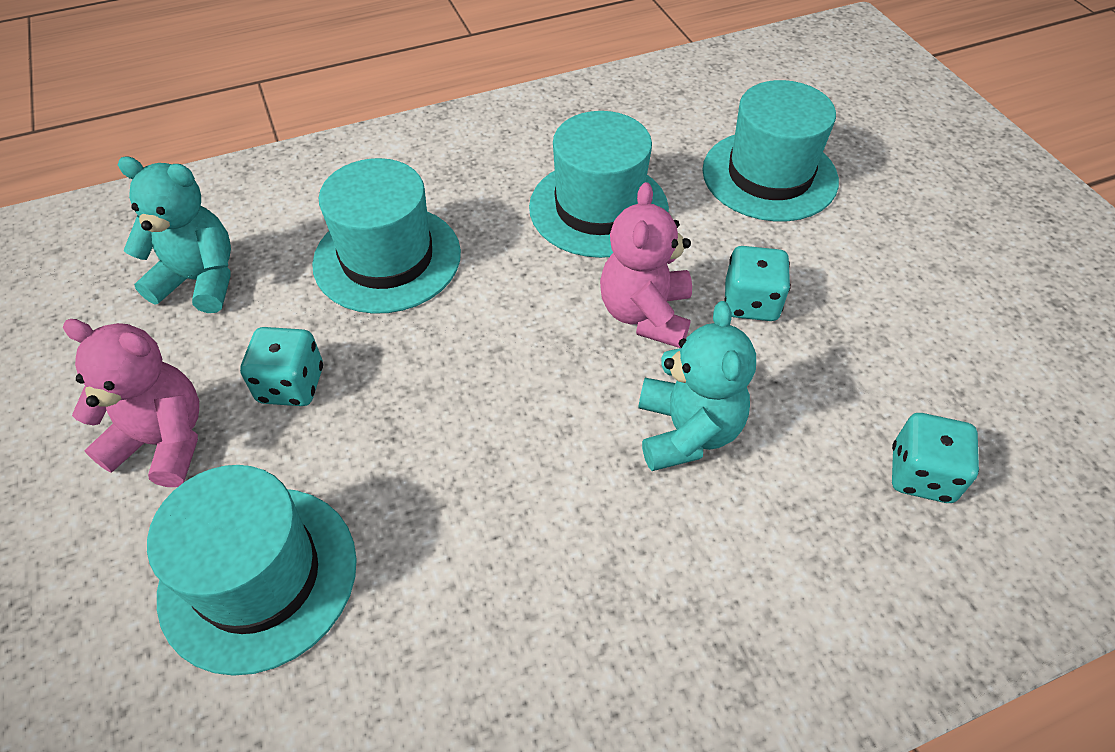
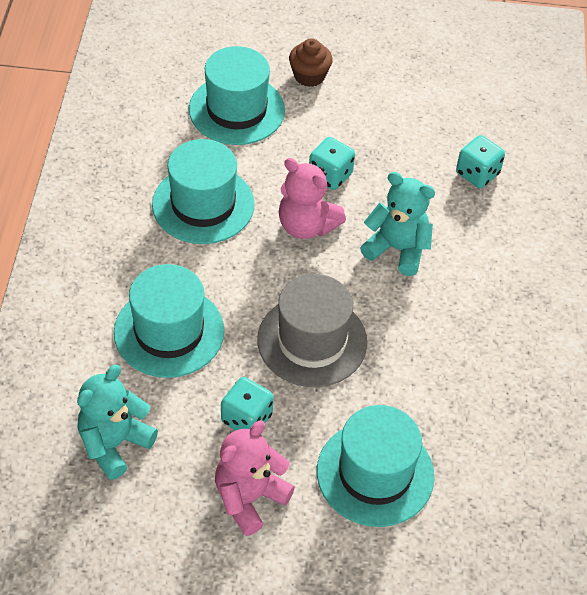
camera: 65 degrees left, 0 degrees up
(456, 401) = (312, 341): none -> grey hat
(894, 214) = (309, 76): none -> brown cupcake

